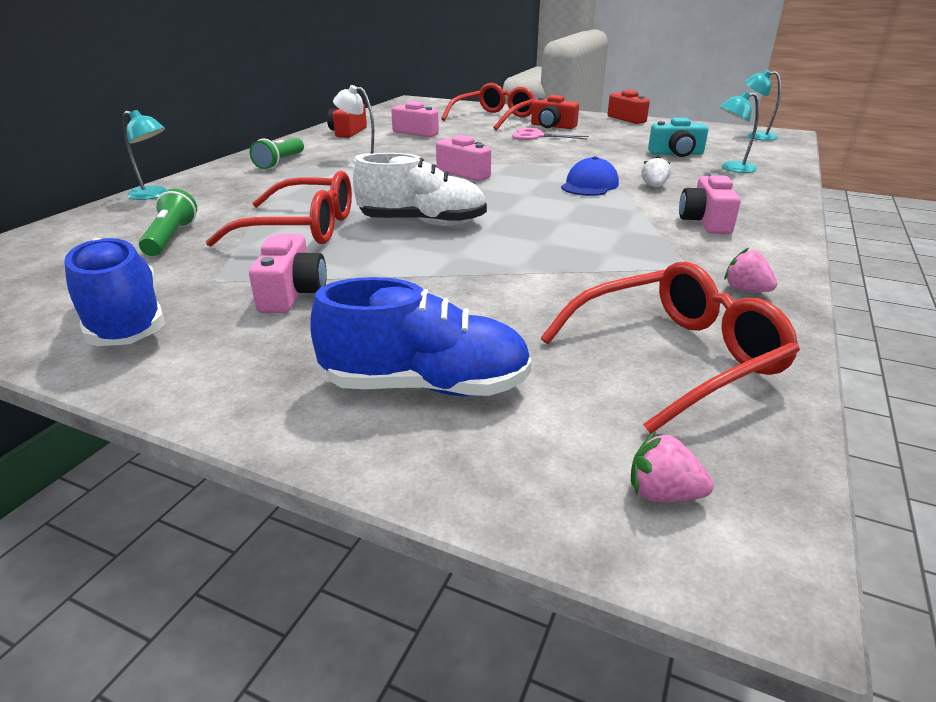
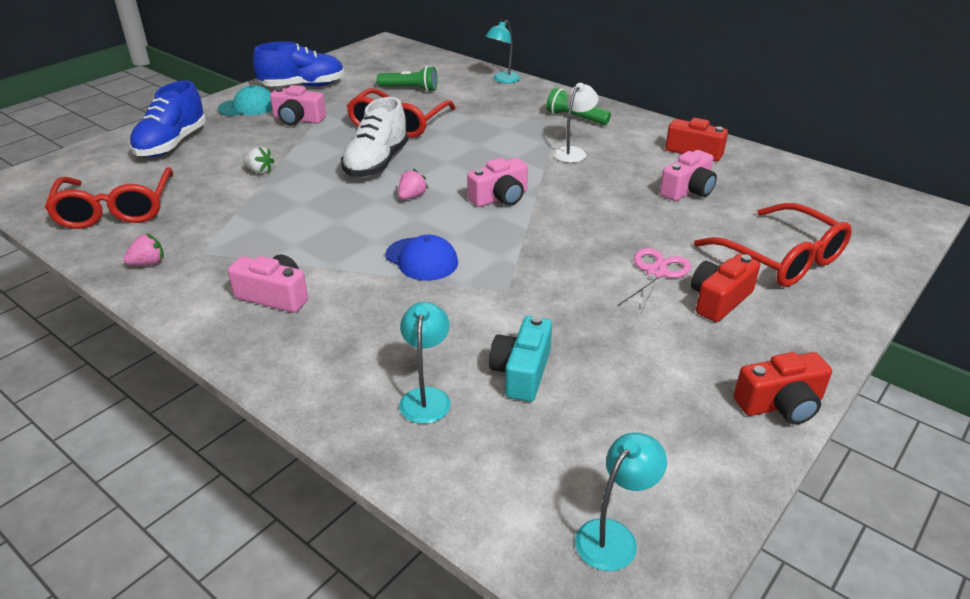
camera: 105 degrees right, 5 degrees up
(230, 353) = (248, 107): none -> turquoise cap
(654, 186) = (392, 300): white strawberry -> white strawberry (259, 171)
(663, 493) = (48, 179): pink strawberry -> pink strawberry (412, 197)

